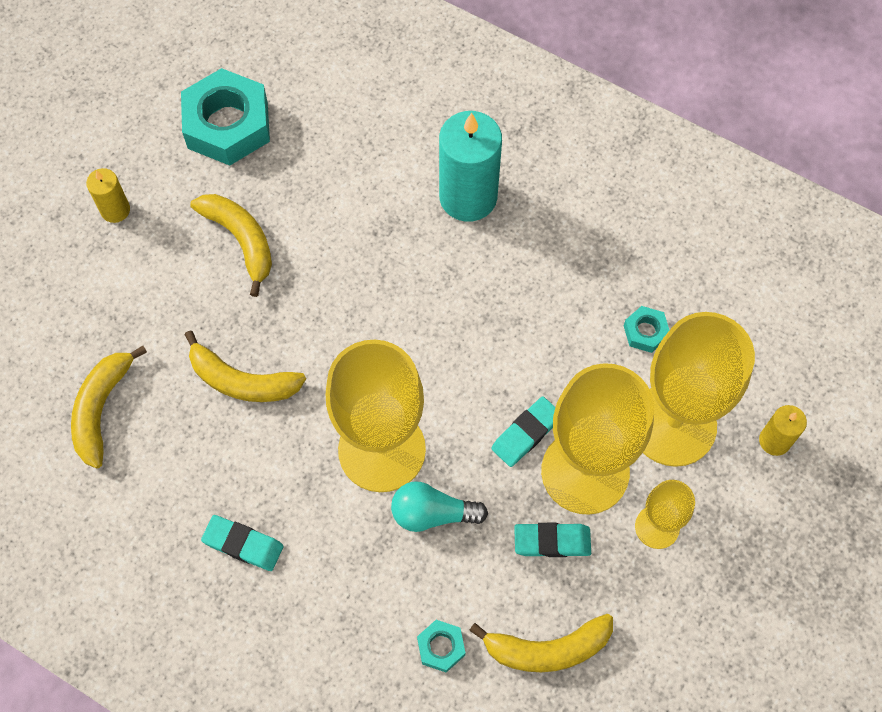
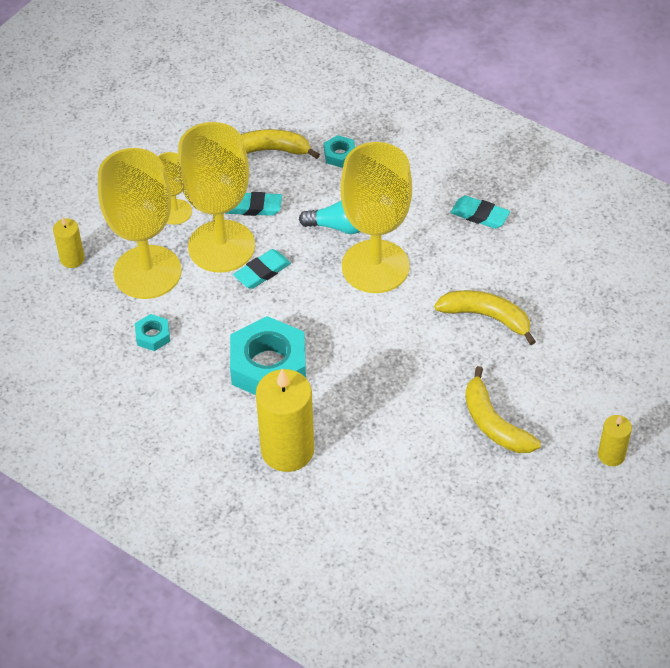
camera: 175 degrees left, 15 degrees down
(101, 409) = (598, 303): yellow banana -> none
(228, 124) = (513, 529): turquoise nut -> turquoise nut (268, 366)
(468, 197) = (287, 450): turquoise candle -> yellow candle

